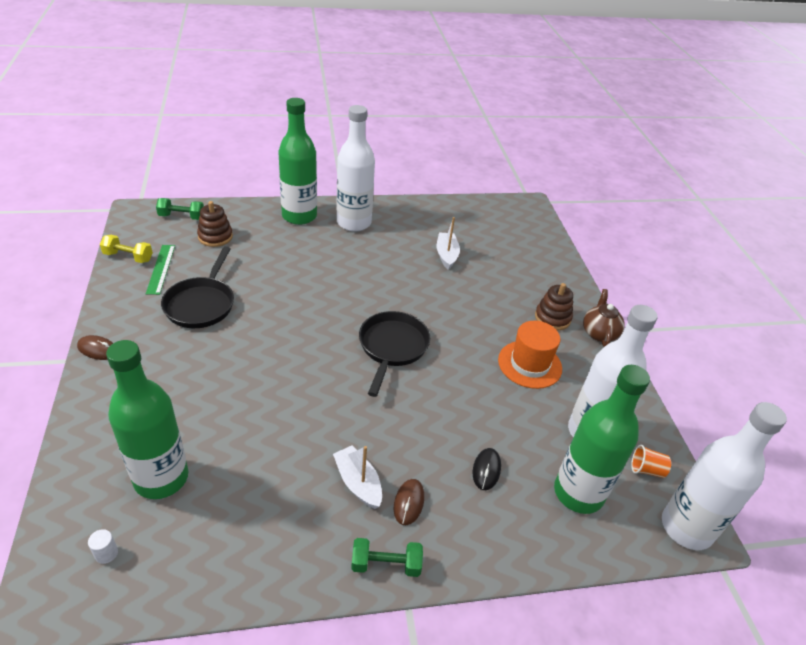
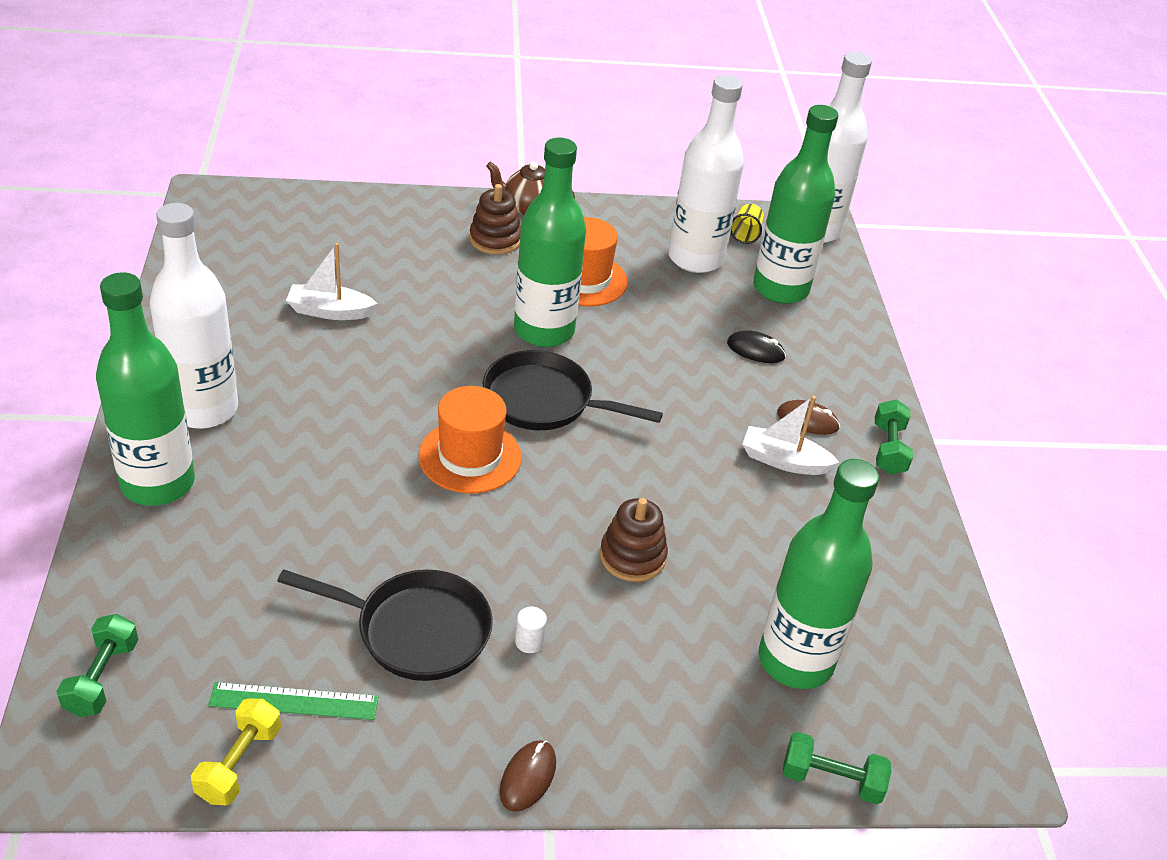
camera: 85 degrees left, 0 degrees up
(60, 492) = (831, 780): none -> green dumbbell
(106, 553) = (916, 710): white cylinder -> white cylinder (529, 642)
(215, 237) = (198, 616): brown stacking toy -> brown stacking toy (632, 556)
(335, 317) = (470, 456): none -> orange hat
(358, 483) = (784, 461): white boat -> white boat turned 45 degrees clockwise
(463, 345) = (544, 331): none -> green bottle
(646, 470) = (745, 234): orange cup -> yellow cup

